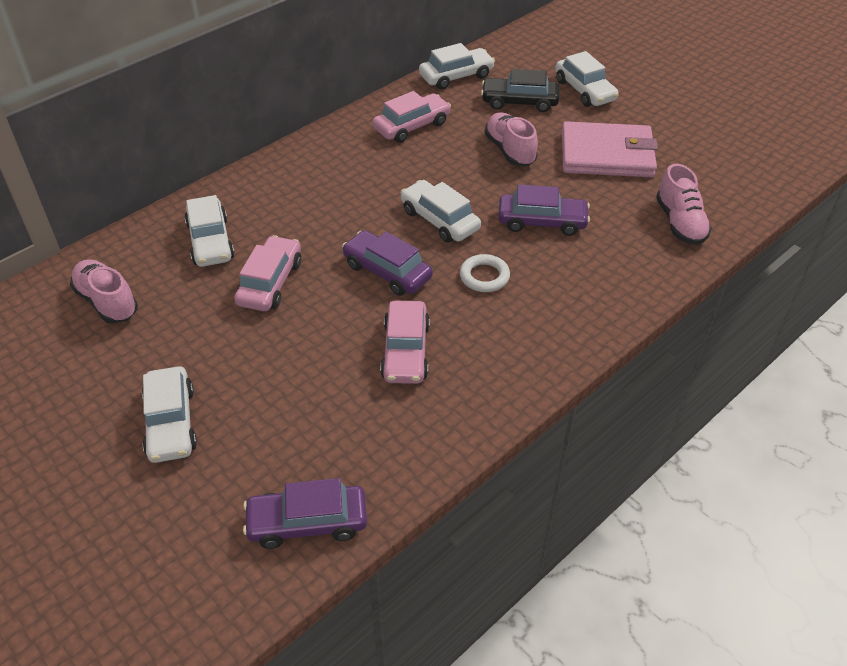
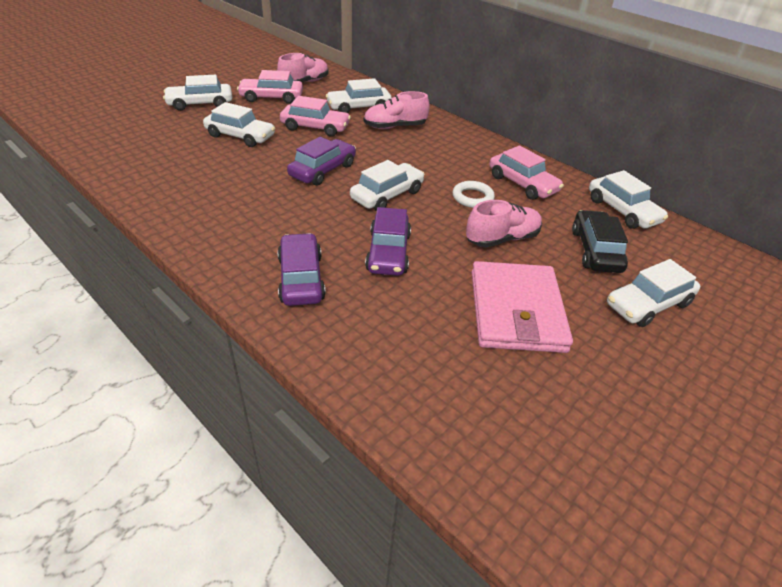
camera: 85 degrees right, 5 degrees down
(292, 358) = (240, 136): none -> white car
(307, 522) = (102, 143): purple car -> purple car (301, 278)
(405, 351) = (234, 177): pink car -> pink car (271, 98)
(484, 276) = (312, 215): white ring -> white ring (472, 197)
(680, 223) = (392, 361): pink shoe -> pink shoe (395, 127)

